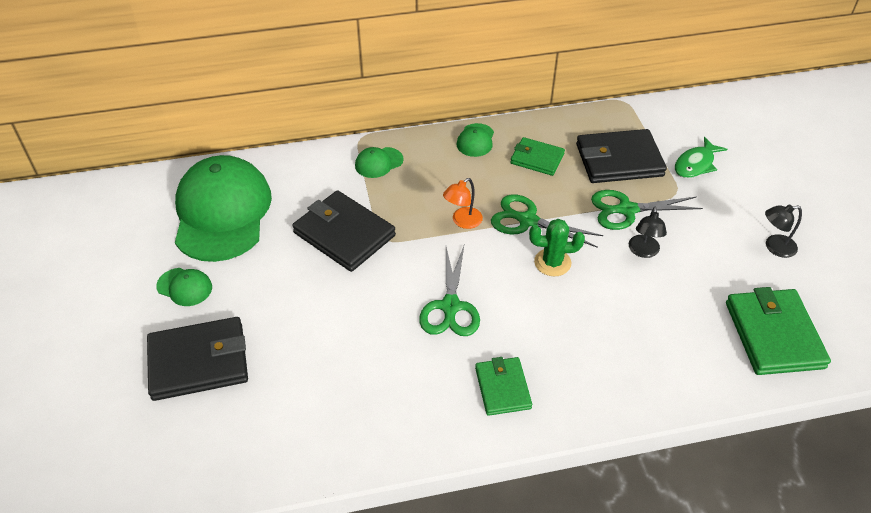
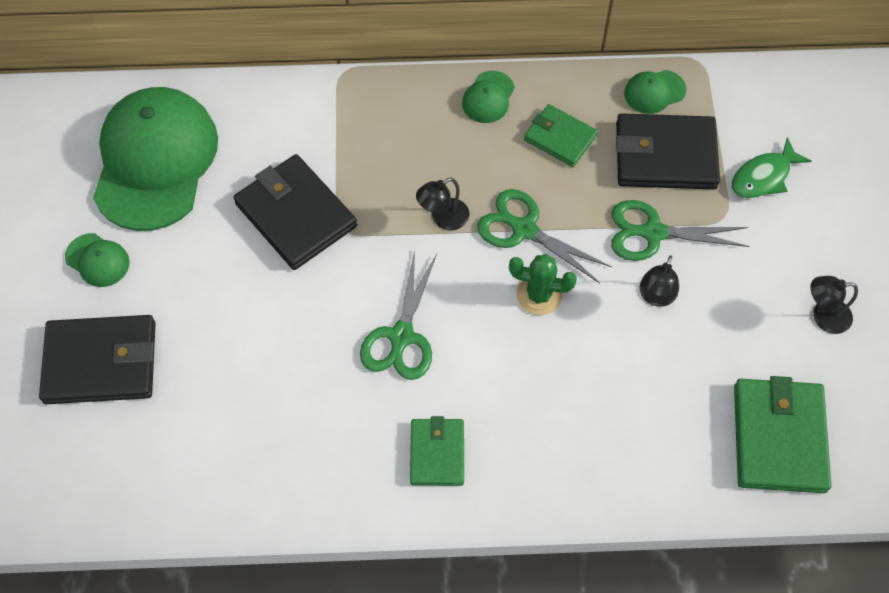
camera: 10 degrees right, 15 degrees up
(378, 163) = (358, 114): green cap -> green cap (654, 92)
(462, 221) = (443, 219): orange lamp -> black lamp

